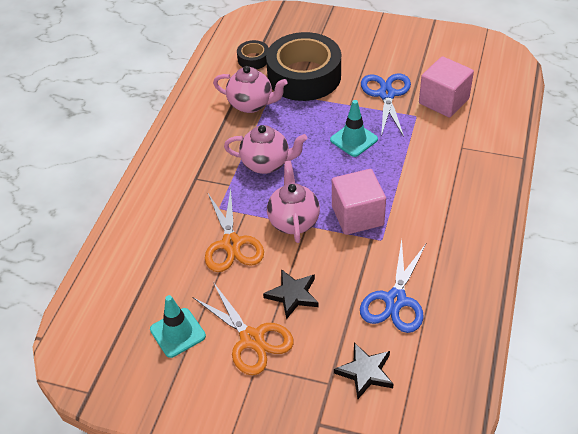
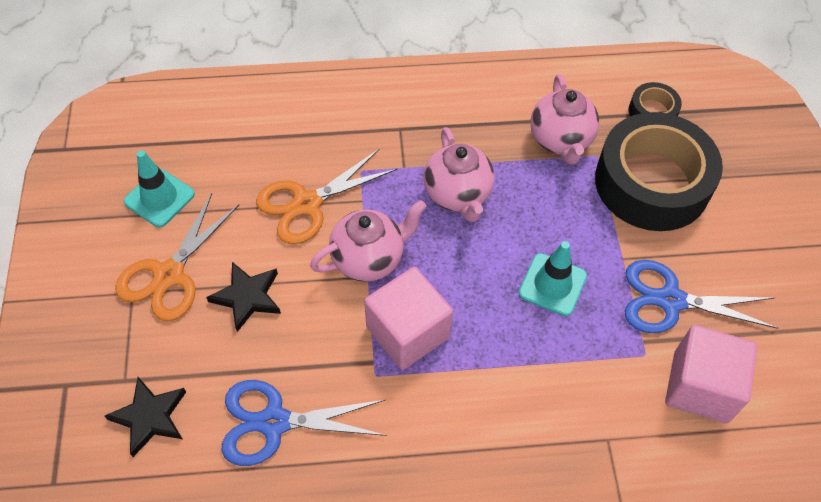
camera: 65 degrees right, 10 degrees up
(386, 94) = (671, 300): blue scissors -> blue scissors turned 150 degrees counterclockwise

